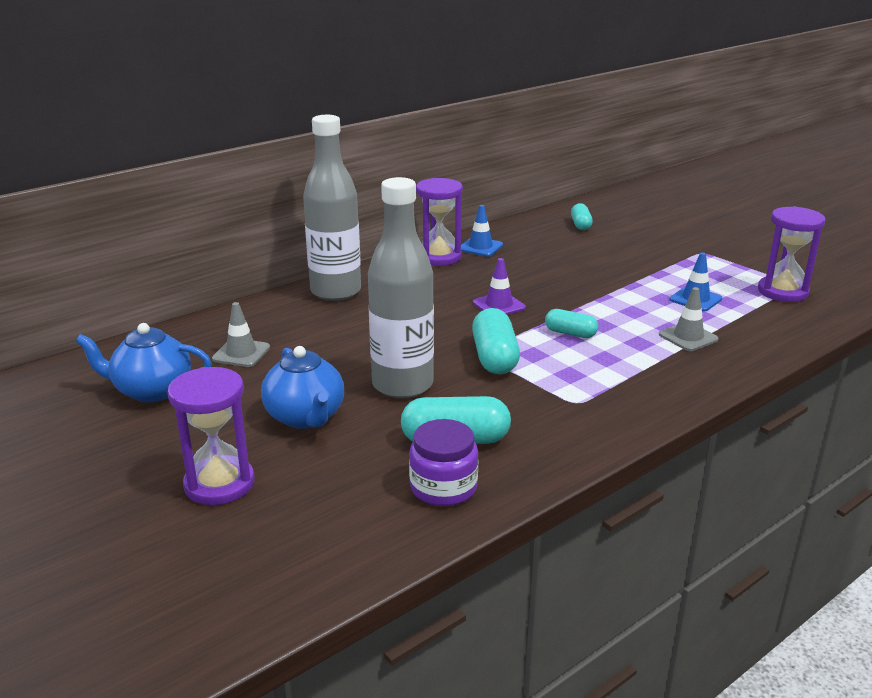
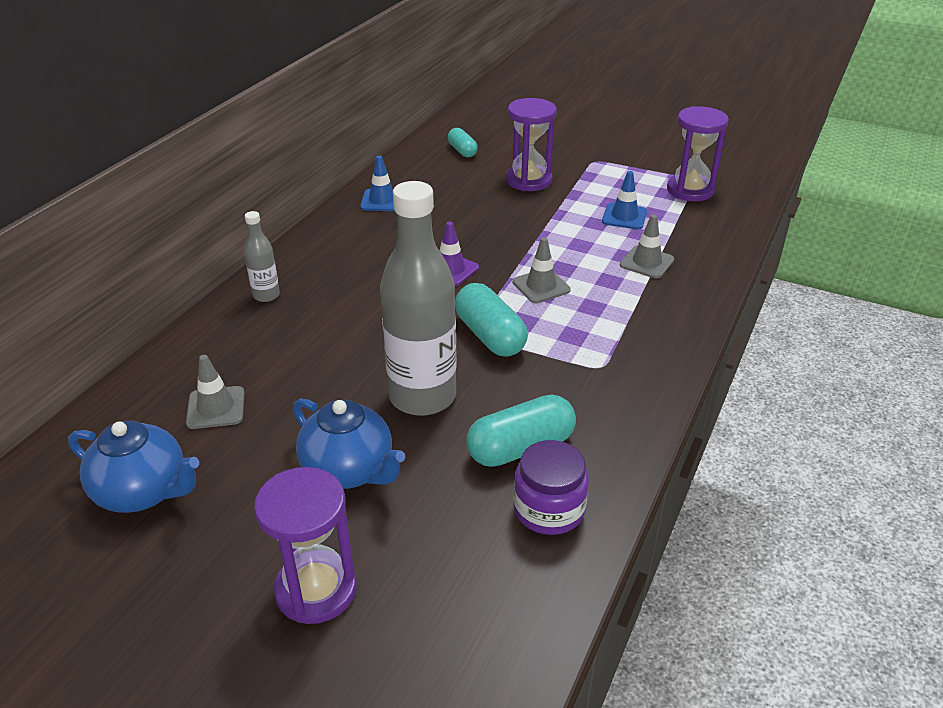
camera: 25 degrees left, 10 degrees up
(151, 390) = (143, 492): blue teapot -> blue teapot turned 135 degrees counterclockwise
(336, 291) = (266, 295): grey bottle -> grey bottle, size x0.46
(439, 257) = (347, 223): purple hourglass -> purple hourglass (528, 180)
(570, 333) = (541, 286): turquoise capsule -> grey traffic cone

